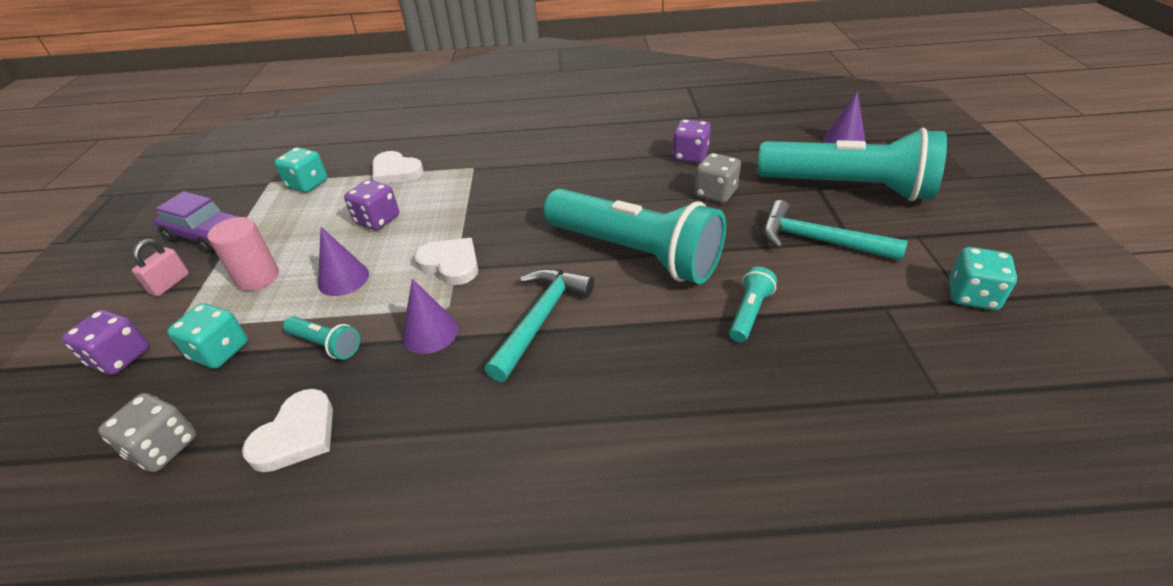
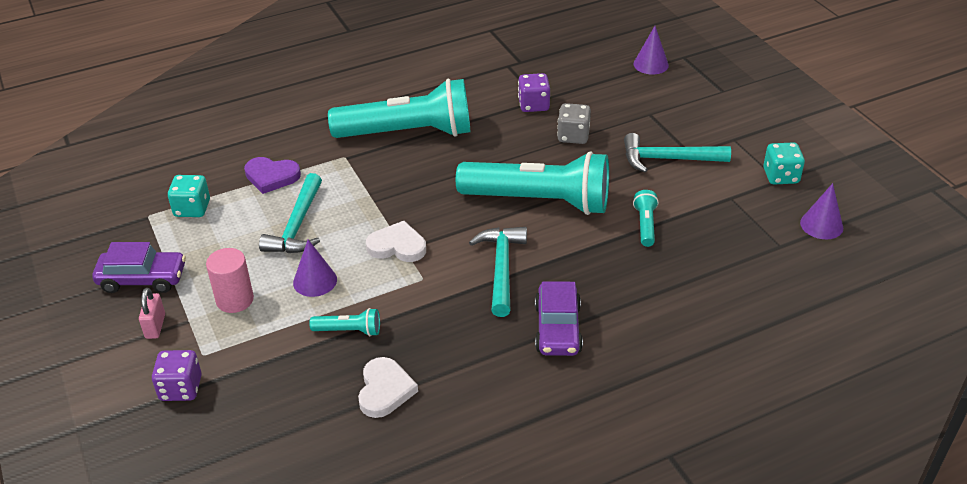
camera: 25 degrees left, 0 degrees up
(164, 447) = (291, 428): grey dice -> none
(220, 351) = (264, 360): turquoise dice -> none
(377, 220) = (297, 225): purple dice -> turquoise hammer
(396, 171) = (271, 177): white heart -> purple heart
(430, 332) = (424, 300): purple cone -> purple cone (821, 225)
(555, 421) = (558, 329): none -> purple car
(848, 188) = (671, 109): turquoise flashlight -> turquoise flashlight (408, 133)

